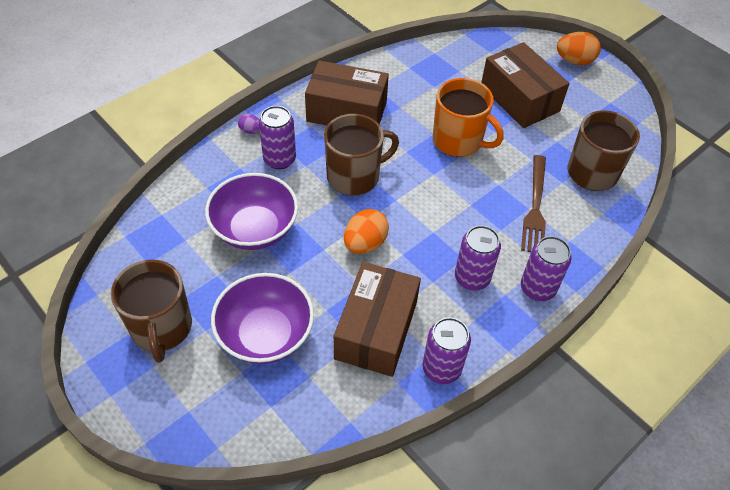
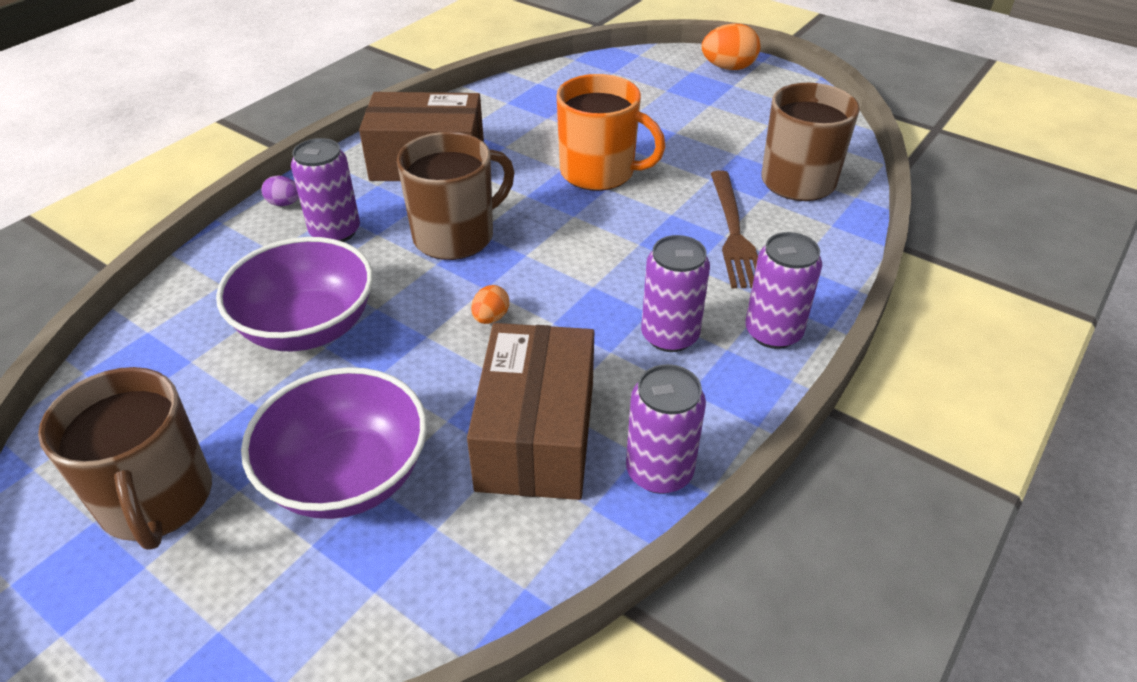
camera: 10 degrees left, 10 degrees down
(365, 243) = (491, 318): orange egg -> orange egg, size x0.55
(519, 98) = (669, 115): brown box -> none

